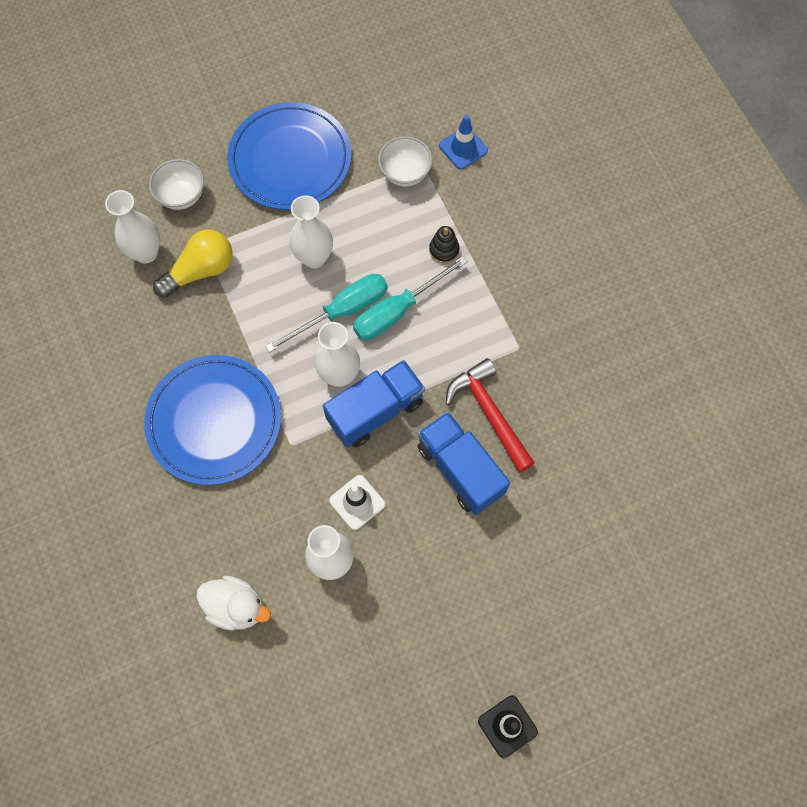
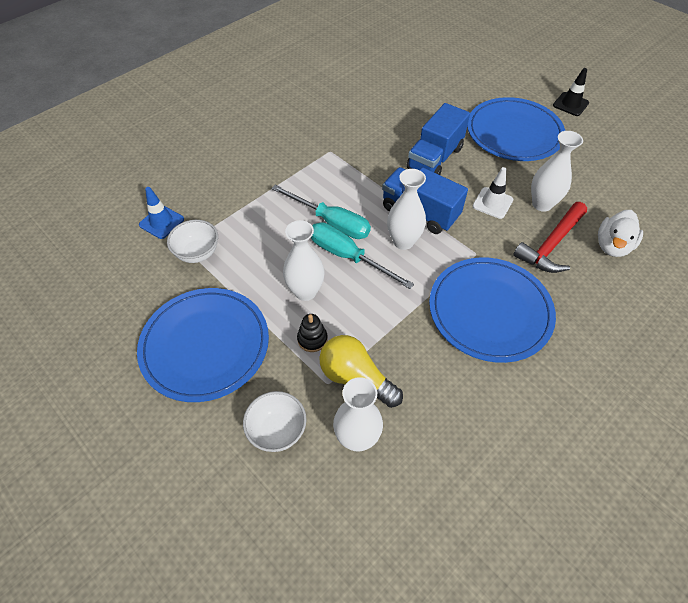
camera: 110 degrees left, 15 degrees down
(236, 606) = (612, 246): white duck -> white duck turned 150 degrees counterclockwise
(444, 250) = (265, 209): black stacking toy -> black stacking toy (312, 339)
(473, 601) = (514, 133): none -> blue plate
(489, 413) = (387, 154): red hammer -> red hammer (551, 245)

